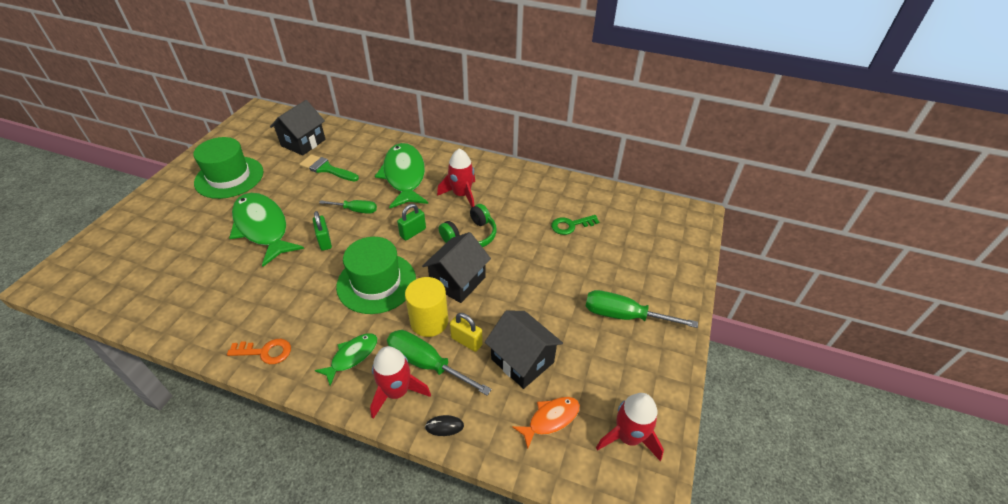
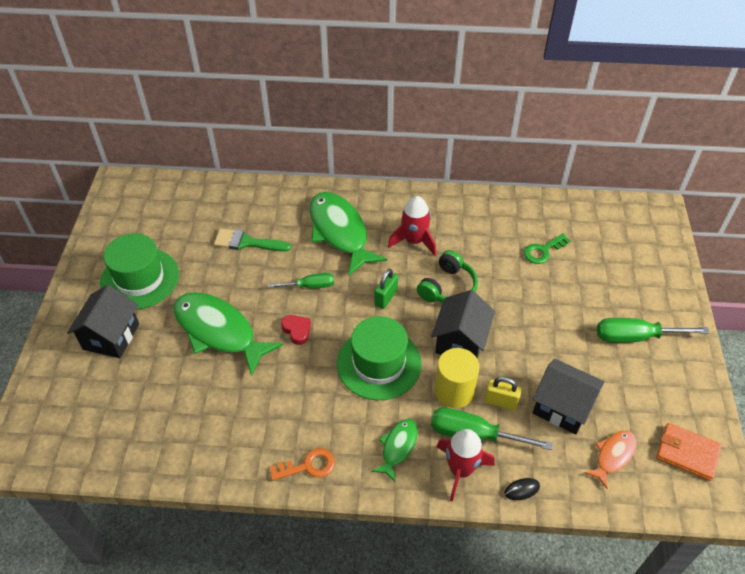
camera: 15 degrees left, 5 degrees up
(303, 143) = (199, 214): black house -> black house (111, 336)
(324, 241) = (297, 330): green padlock -> red heart
(628, 437) = (687, 453): red rocket -> orange wallet

